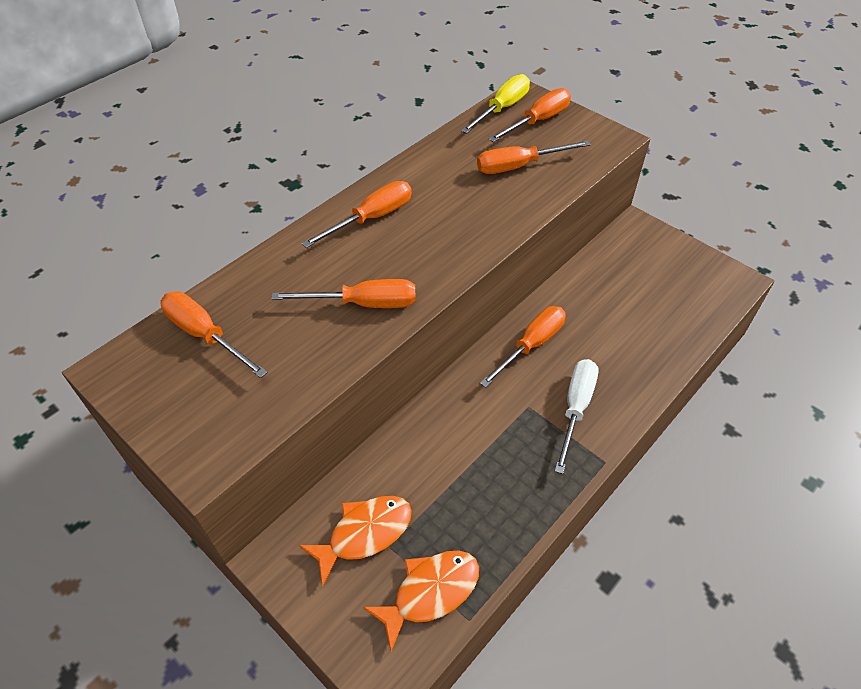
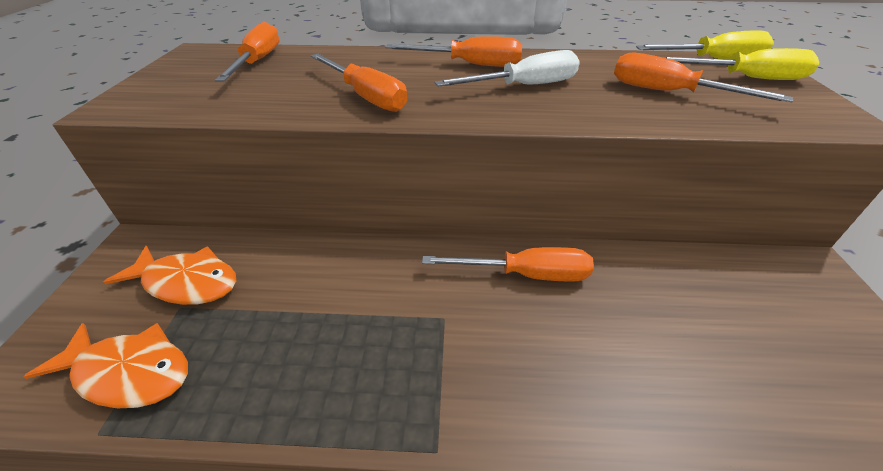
camera: 50 degrees right, 10 degrees down
(538, 121) = (747, 78): orange screwdriver -> yellow screwdriver
(575, 408) = (487, 364): white screwdriver -> white screwdriver (524, 86)

